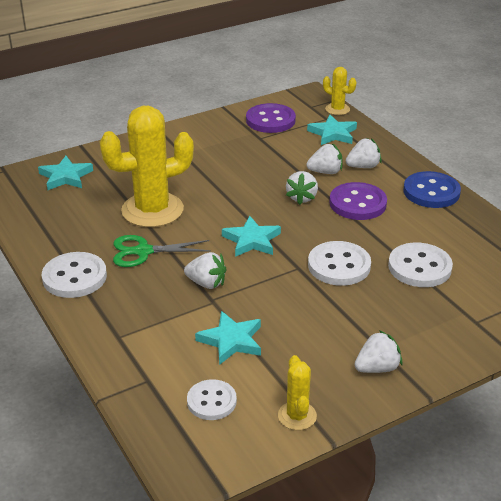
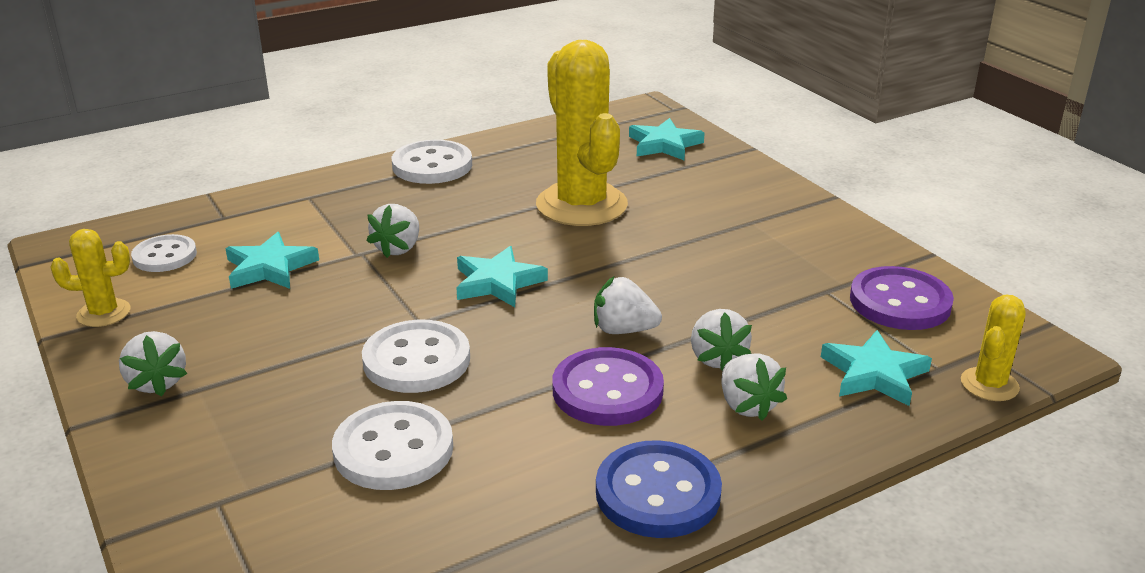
camera: 90 degrees right, 5 degrees down
(143, 251) = (480, 203): green scissors -> none

